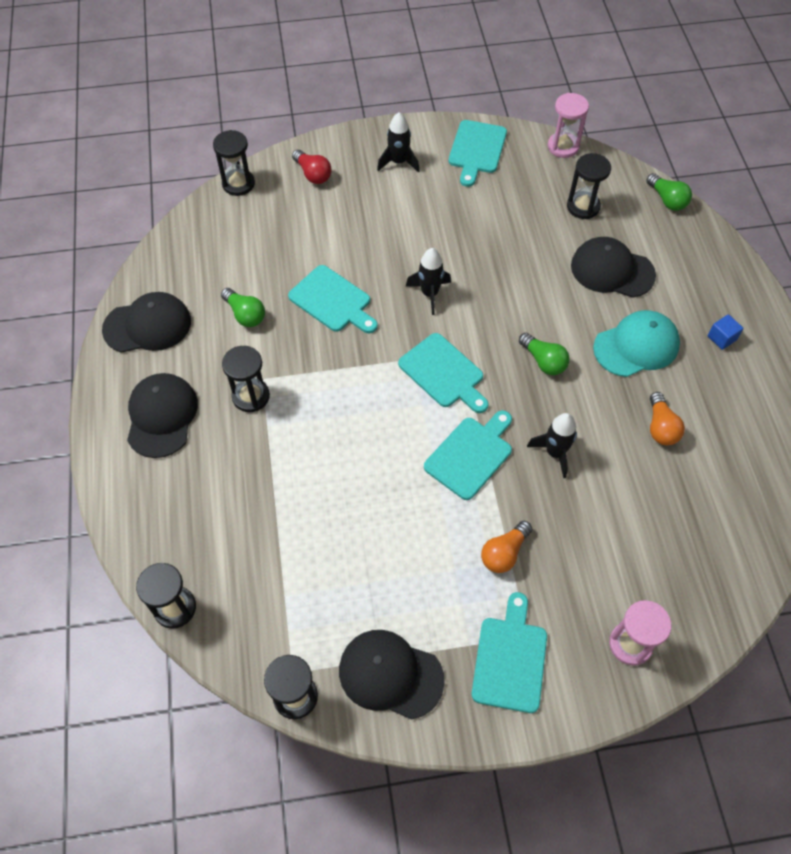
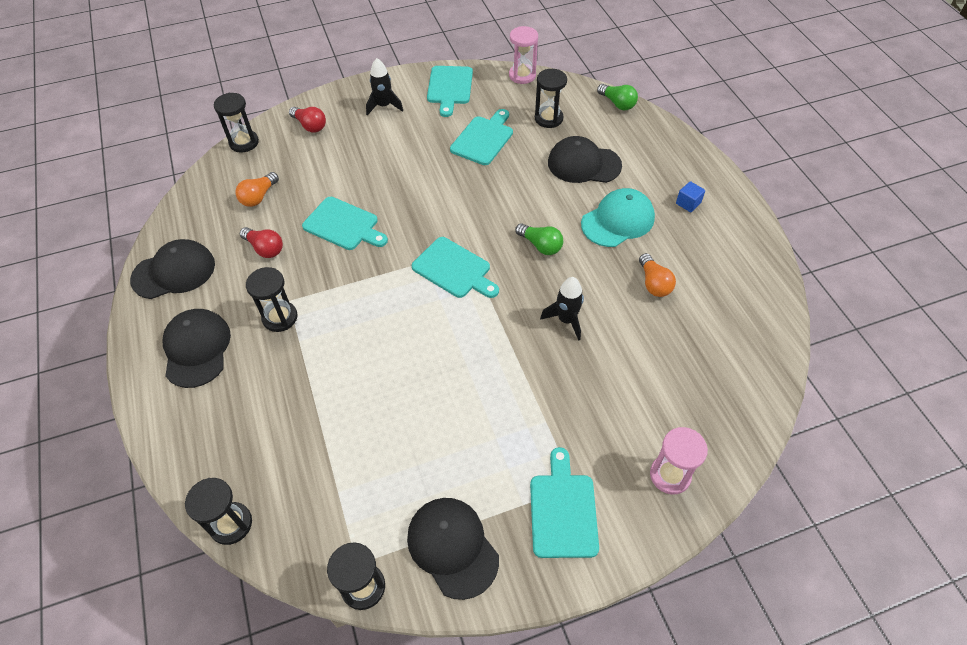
camera: 10 degrees left, 5 degrees down
(245, 314) = (265, 248): green light bulb -> red light bulb
(390, 674) = (452, 547): black cap -> black cap turned 45 degrees clockwise
(429, 294) = (429, 206): black rocket -> none
(470, 455) = (491, 334): turquoise cutting board -> turquoise cutting board (483, 139)
(504, 553) = (538, 415): orange light bulb -> orange light bulb (259, 197)

